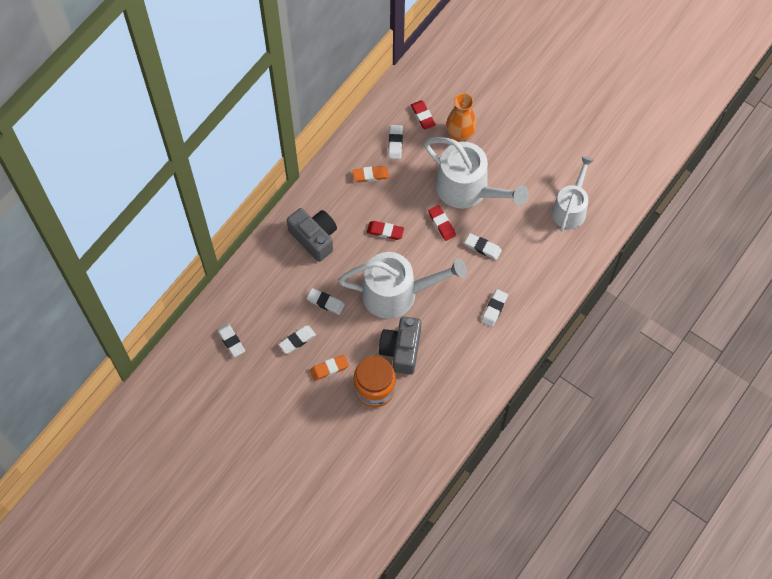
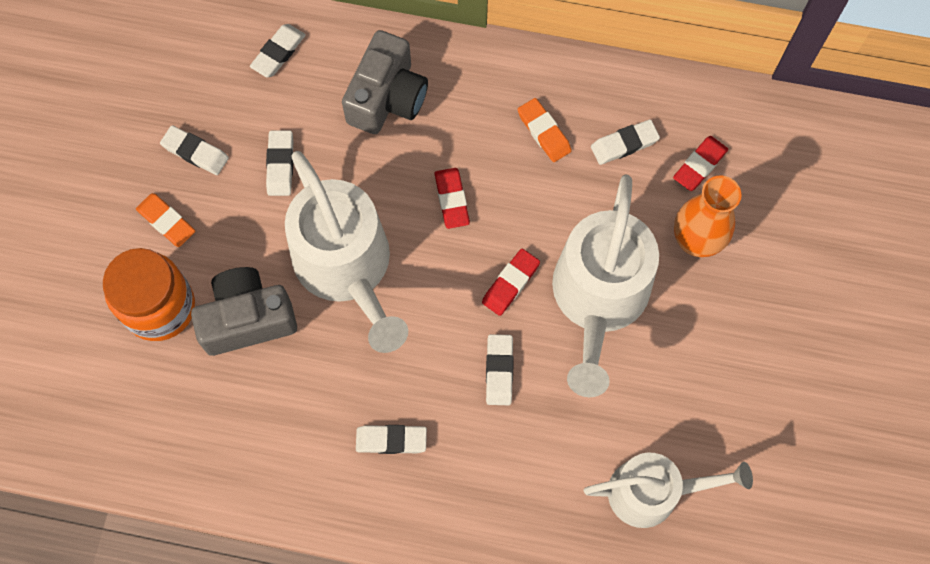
camera: 65 degrees right, 5 degrees up
(231, 341) = (153, 58): white eraser -> white eraser (278, 53)

